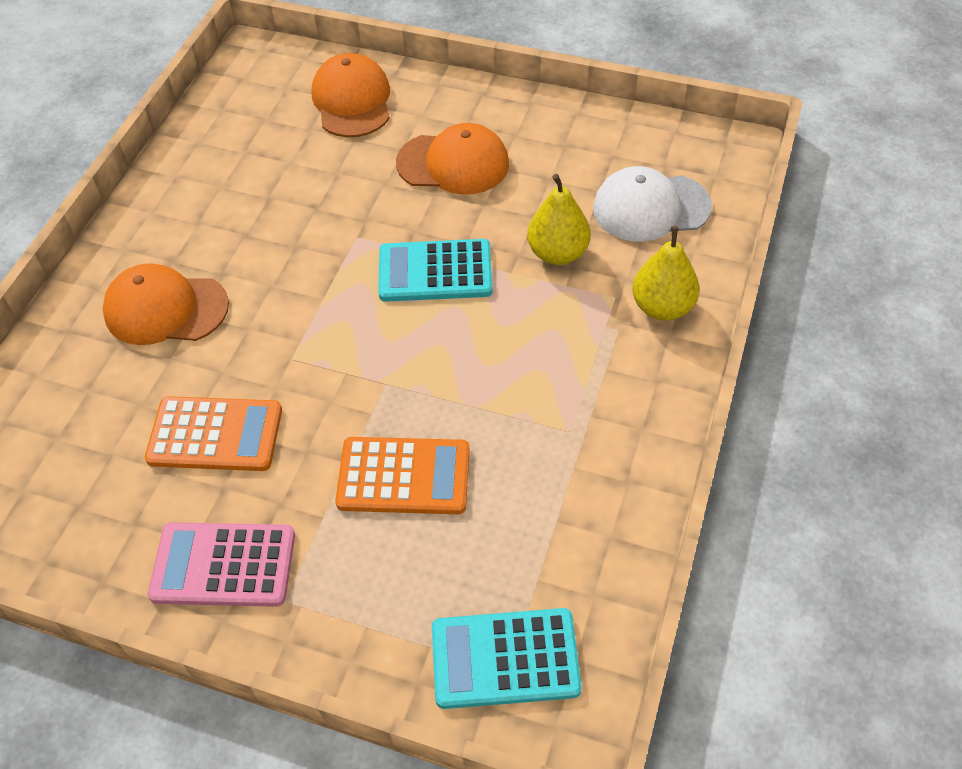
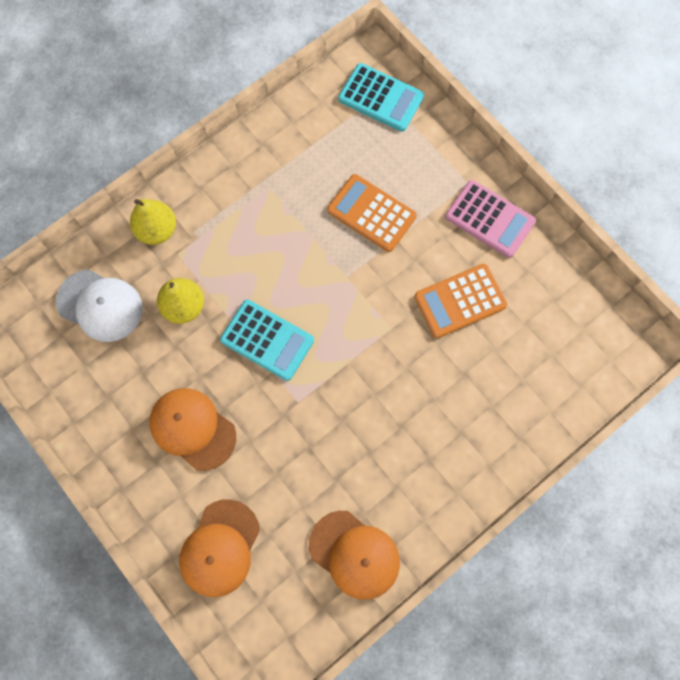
camera: 150 degrees left, 20 degrees up
(166, 309) = (450, 417): orange cap -> orange cap (354, 554)
(215, 435) = (460, 301): orange calculator -> orange calculator turned 60 degrees counterclockwise

